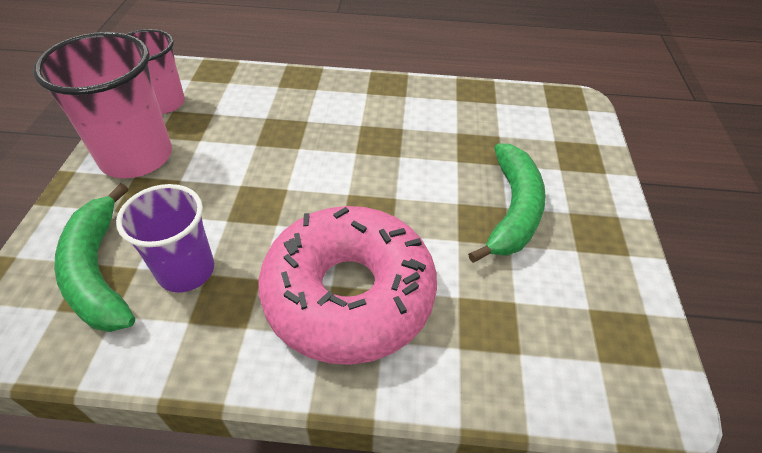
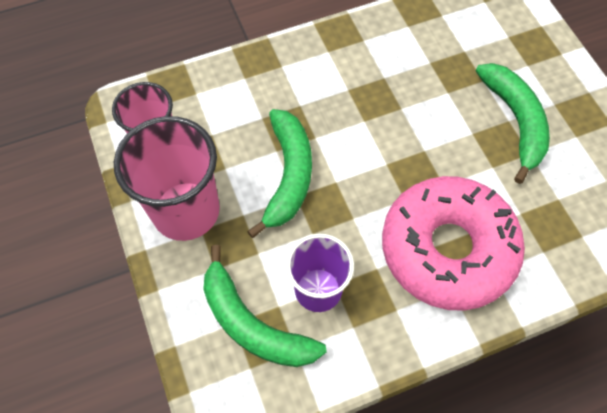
camera: 25 degrees left, 15 degrees up
(248, 166) = (288, 175): none -> green banana

